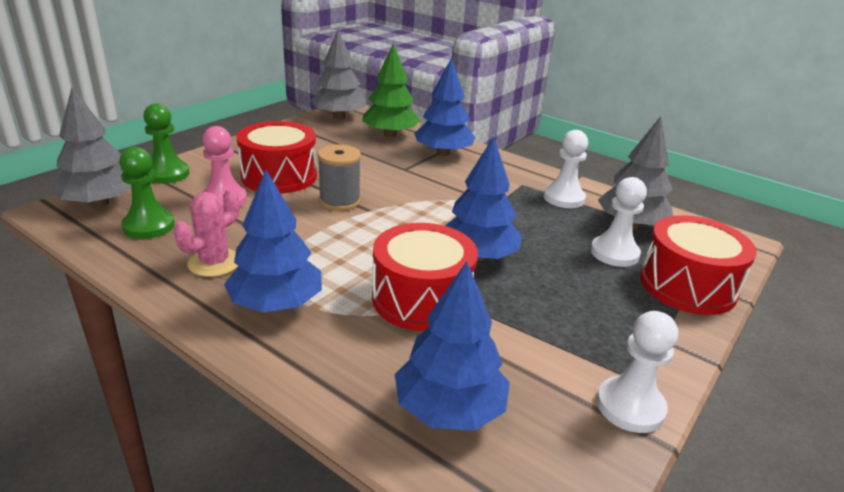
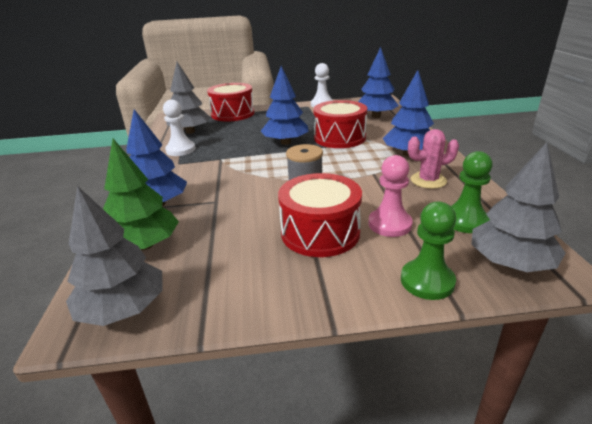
camera: 130 degrees left, 0 degrees up
(614, 253) = (228, 127): white pawn -> none

